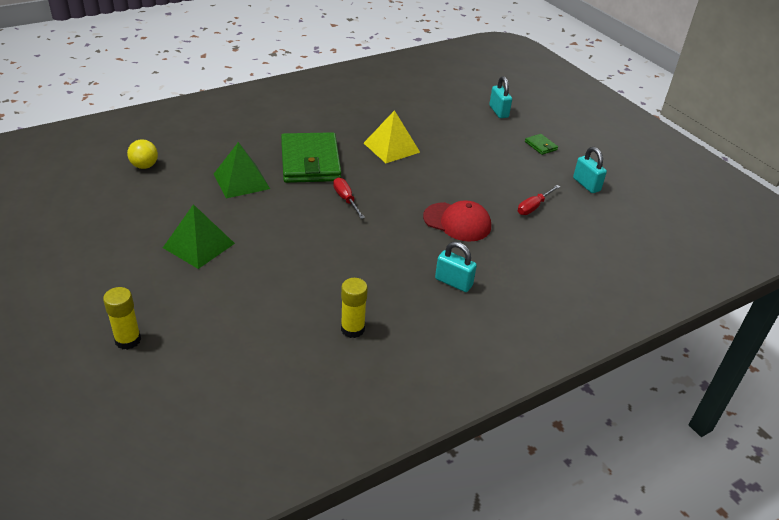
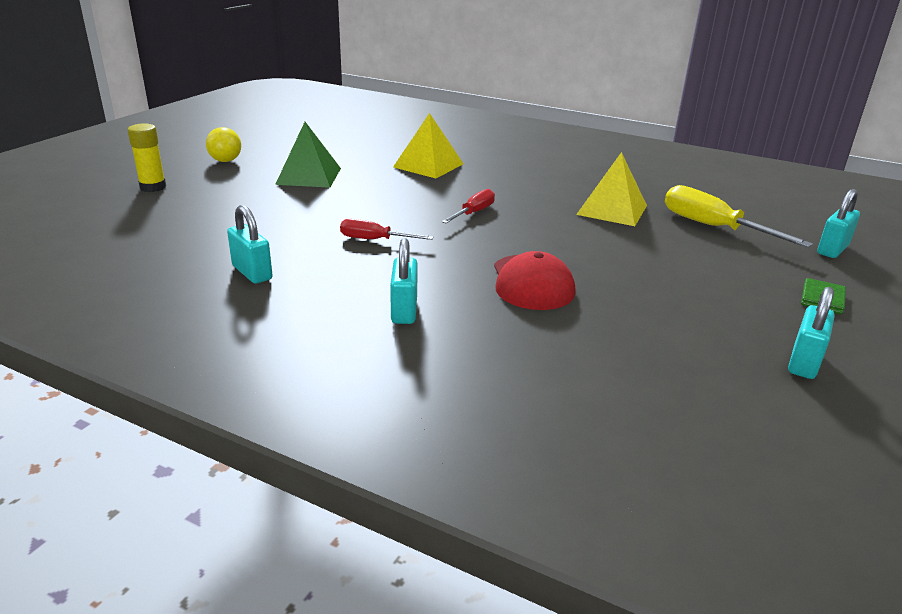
camera: 60 degrees right, 10 degrees down
(144, 166) = (393, 131): yellow ball -> yellow ball (225, 161)
(241, 181) = (428, 165): green pyramid -> yellow pyramid
(310, 162) = (510, 182): green wallet -> none
(352, 329) = (252, 272): yellow glue stick -> turquoise padlock
(444, 129) = (713, 227): none -> yellow screwdriver
(533, 207) = (659, 329): red screwdriver -> red screwdriver (375, 240)

